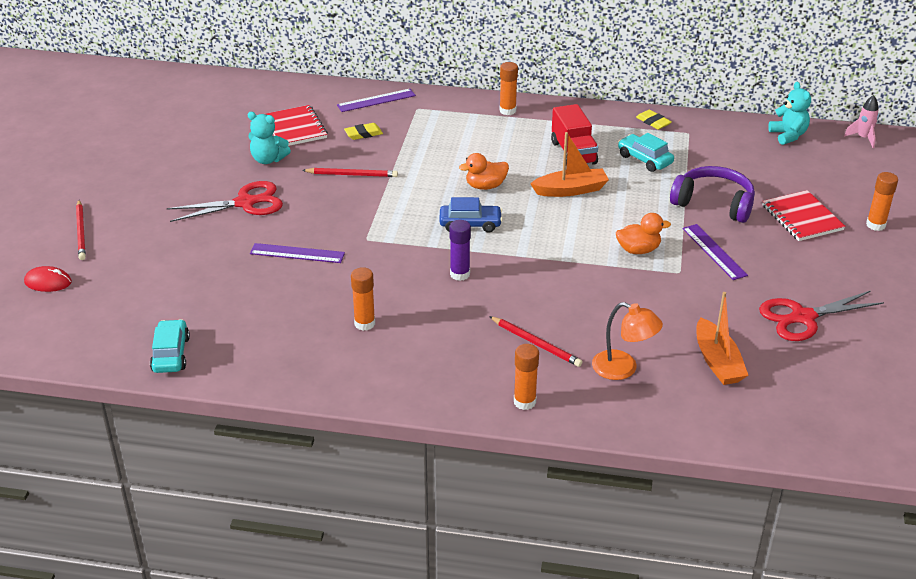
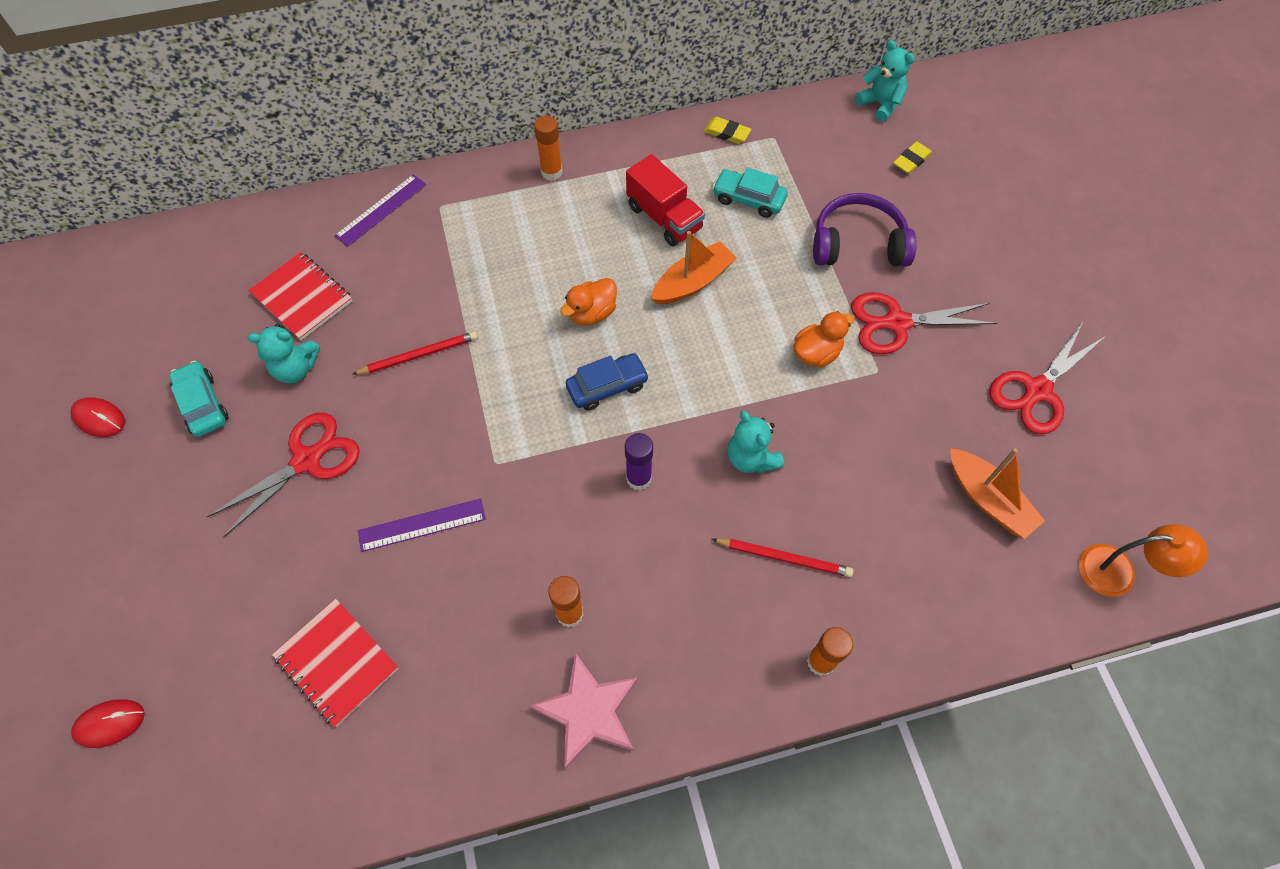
camera: 25 degrees left, 25 degrees up
(81, 232) = (107, 606): red pencil -> none
(134, 149) = (99, 419): none -> red mouse
(171, 354) = (352, 781): turquoise car -> turquoise car (202, 404)
(344, 373) = (589, 712): none -> pink star
(363, 134) = (395, 276): yellow eraser -> yellow eraser (911, 160)
(548, 288) = (751, 458): none -> turquoise teddy bear
(623, 369) = (898, 556): orange lamp -> orange lamp (1118, 572)
(714, 251) = (897, 323): purple ruler -> red scissors
(802, 218) = (959, 232): red notebook -> red notebook (337, 662)
(863, 138) = (957, 81): pink rocket -> none
(875, 225) = (1036, 214): orange glue stick -> none

